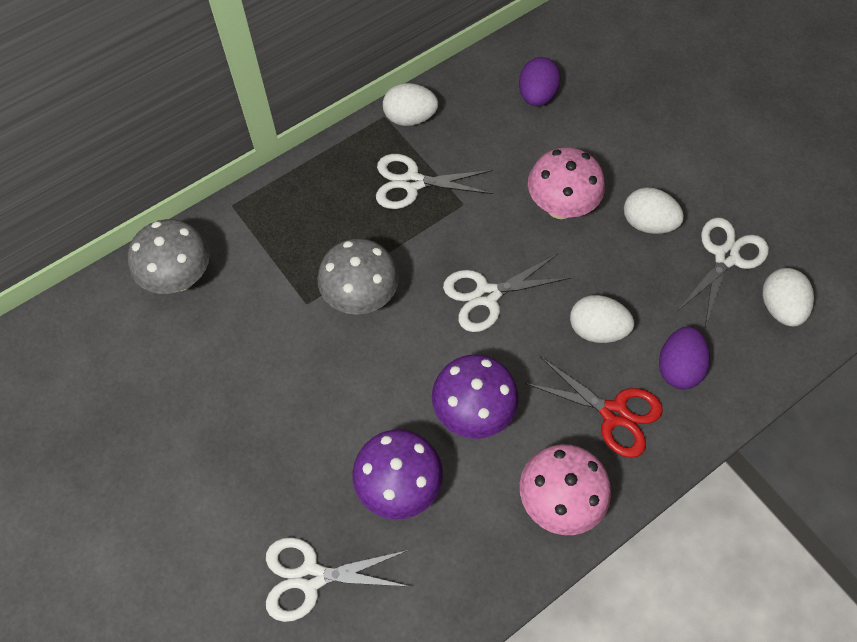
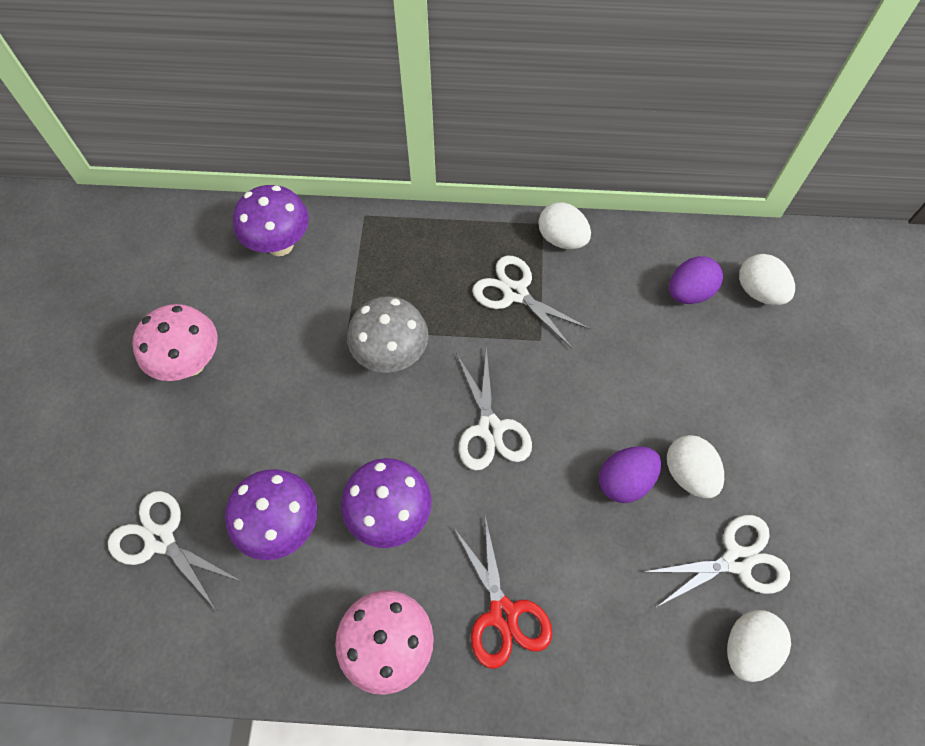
camera: 40 degrees right, 0 degrees up
(180, 278) = (280, 245): grey mushroom -> purple mushroom
(487, 295) = (490, 429): white scissors -> white scissors turned 120 degrees counterclockwise
(560, 207) = (621, 402): pink mushroom -> pink mushroom (191, 363)
(596, 329) = (555, 530): white egg -> white egg (758, 291)
(678, 367) = (597, 621): purple egg -> purple egg (624, 481)

